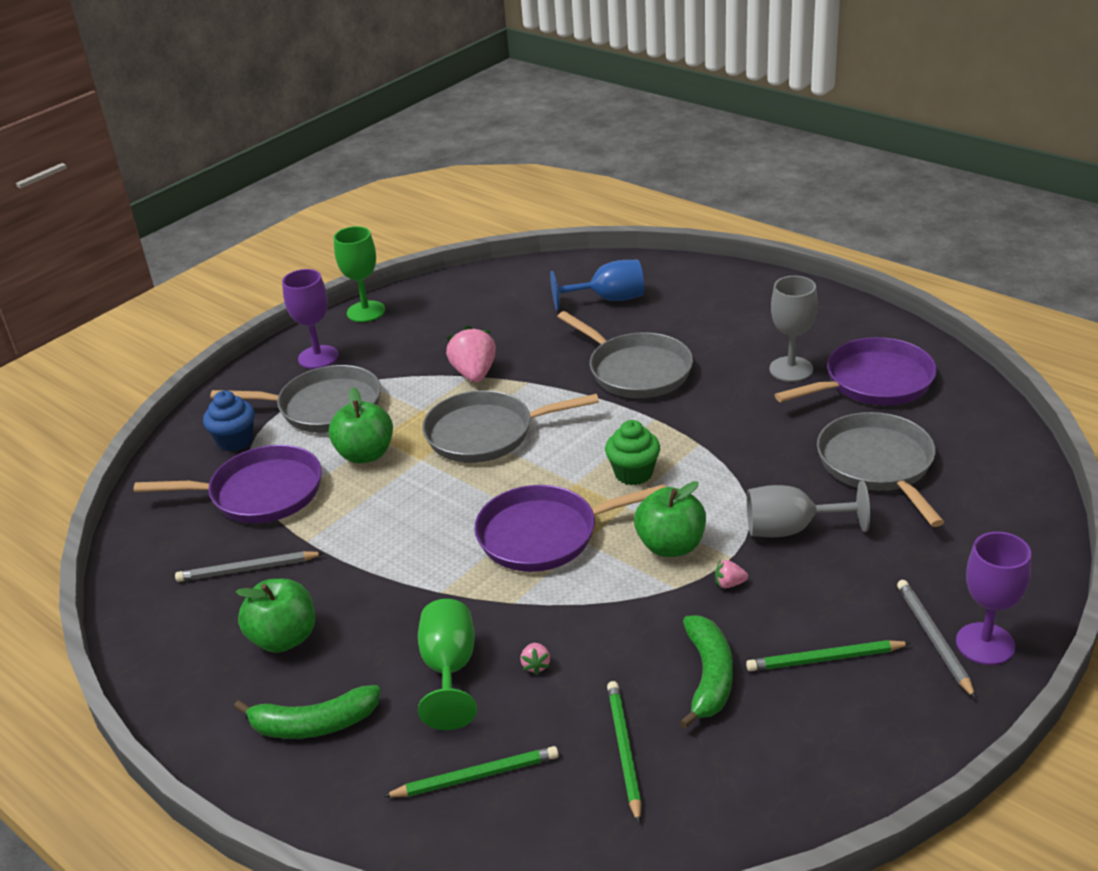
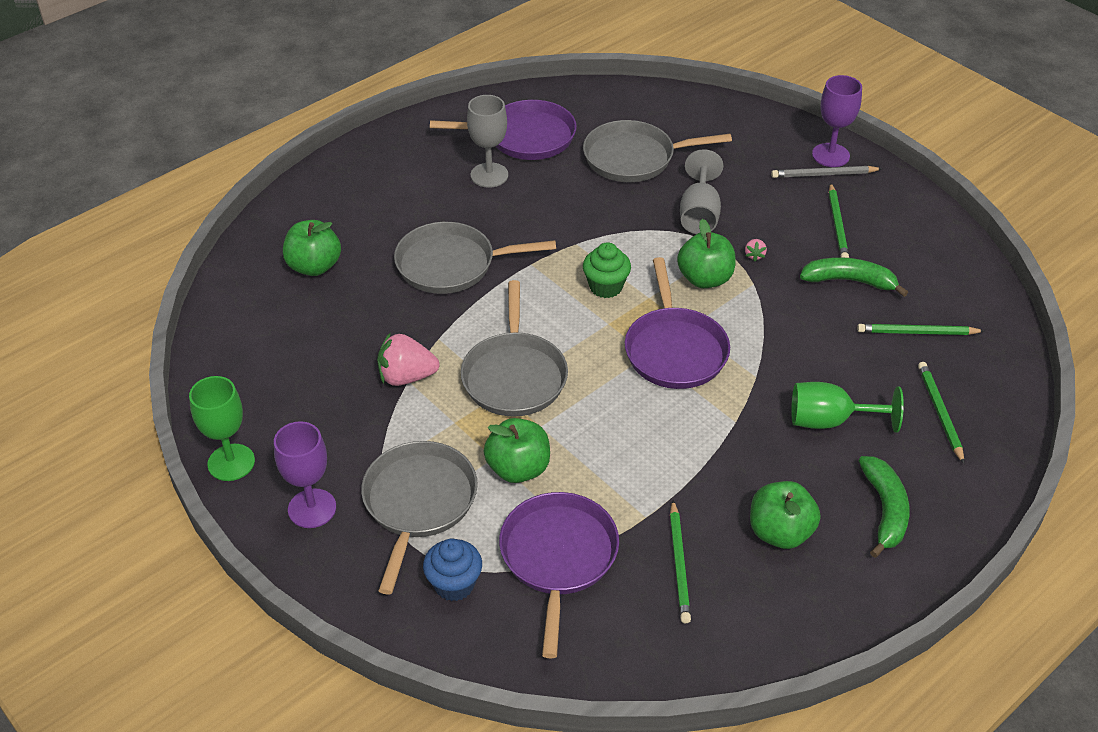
camera: 85 degrees left, 10 degrees up
(247, 569) = (679, 564): grey pencil -> green pencil
(536, 665) = (829, 370): pink strawberry -> none
(608, 299) = (314, 266): blue goblet -> green apple
(636, 370) = (451, 264): grey pan -> grey pan turned 150 degrees counterclockwise
(873, 382) = (525, 137): purple pan -> purple pan turned 105 degrees clockwise

